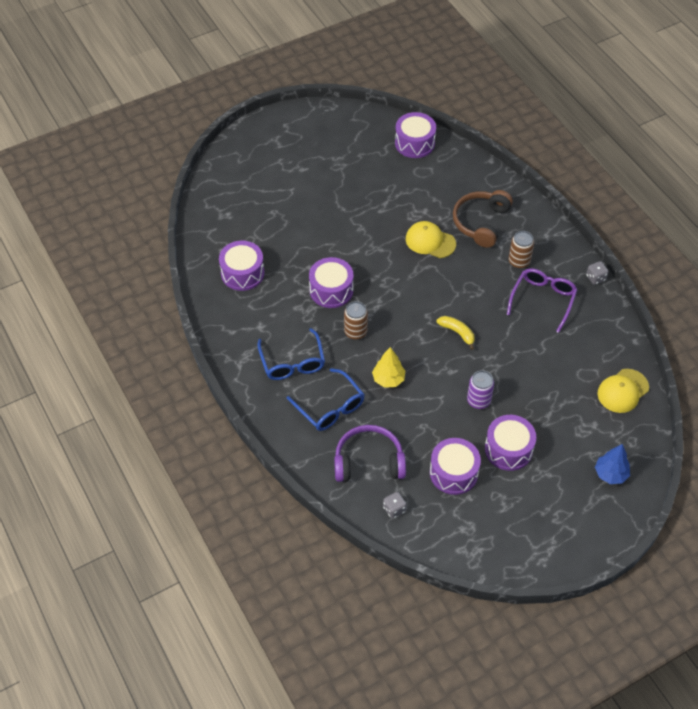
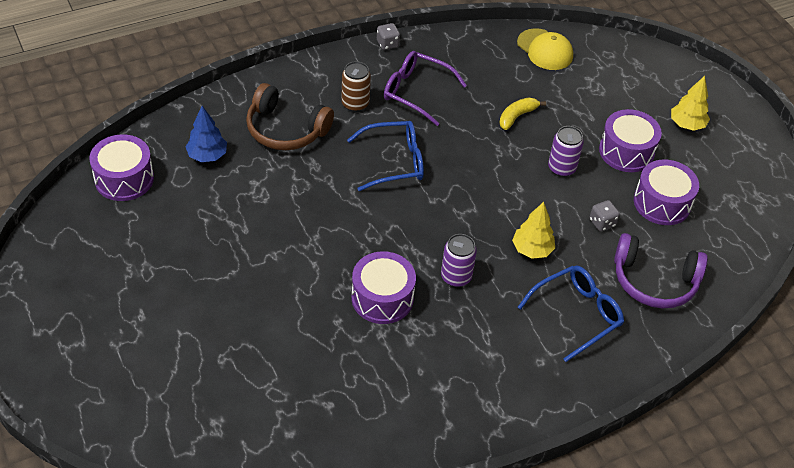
camera: 90 degrees left, 5 degrees down
(242, 273) = (339, 406): purple drum -> none
(292, 362) = (505, 352): blue glasses -> blue glasses (394, 162)
(355, 332) = (456, 277): brown can -> purple can
(369, 461) = (654, 281): purple headphones -> purple headphones turned 75 degrees counterclockwise
(394, 509) = (717, 263): grey dice -> grey dice (602, 223)
(430, 241) = (309, 183): yellow cap -> none
(457, 333) = (461, 174): yellow banana -> yellow banana (517, 116)
(553, 500) = (686, 125): none -> yellow tree
(610, 474) = (650, 76): blue tree -> blue tree (207, 156)

